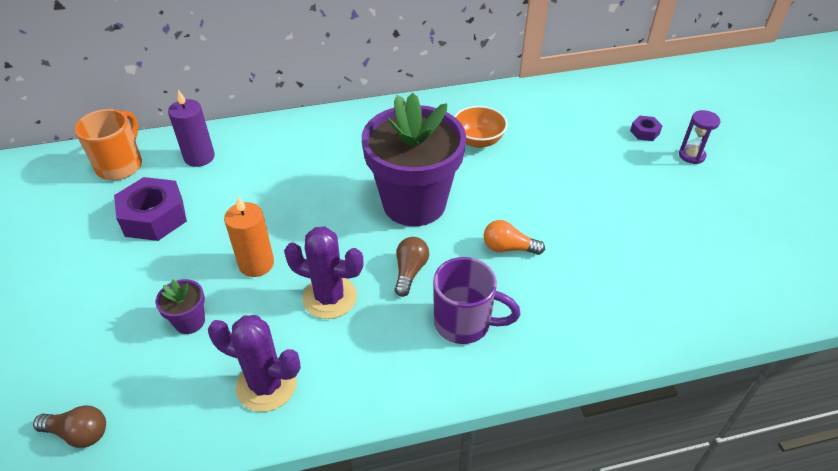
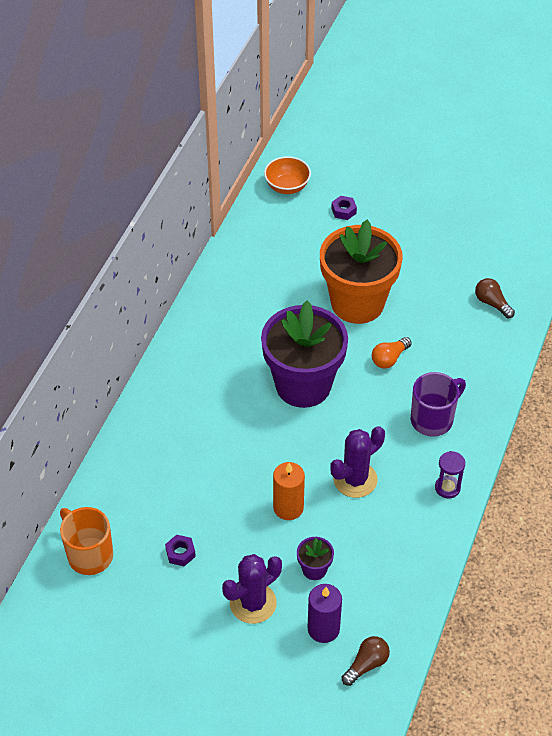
camera: 55 degrees left, 5 degrees up
(154, 217) = (180, 553): purple nut -> purple nut, size x0.48
(199, 157) = (127, 495): purple candle -> purple candle (323, 629)
(266, 385) = (403, 547): purple cactus -> purple cactus (253, 603)
(410, 271) = (367, 423): brown light bulb -> brown light bulb (492, 303)
(478, 140) = (267, 309): orange bowl -> orange bowl (287, 187)
(550, 192) = (357, 303): none -> orange flower pot
(691, 155) = (388, 205): purple hourglass -> purple hourglass (447, 488)

